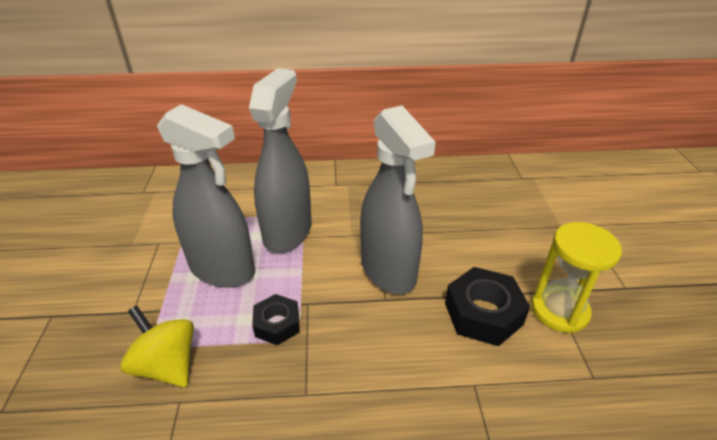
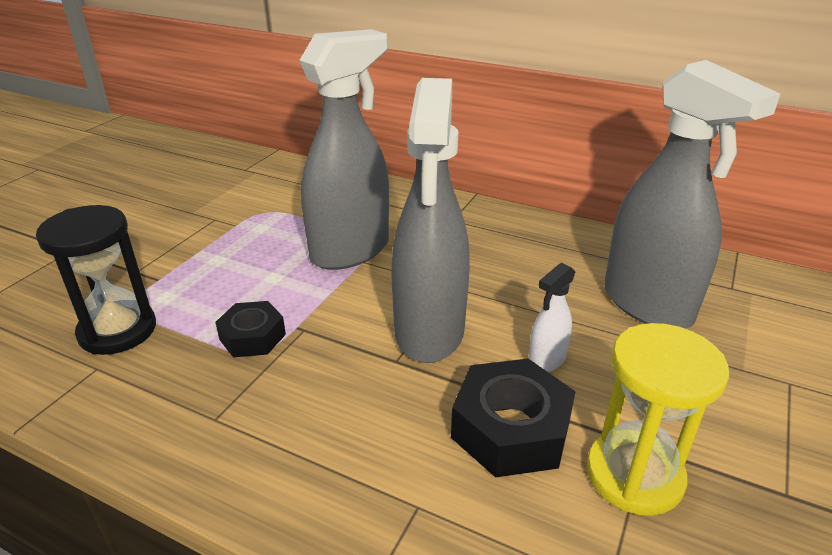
camera: 30 degrees right, 5 degrees down
(167, 365) = (118, 330): yellow spinning top -> black hourglass
(222, 269) = (250, 263): grey spray bottle -> grey spray bottle (647, 304)
(467, 262) = (546, 360): none -> white spray bottle

